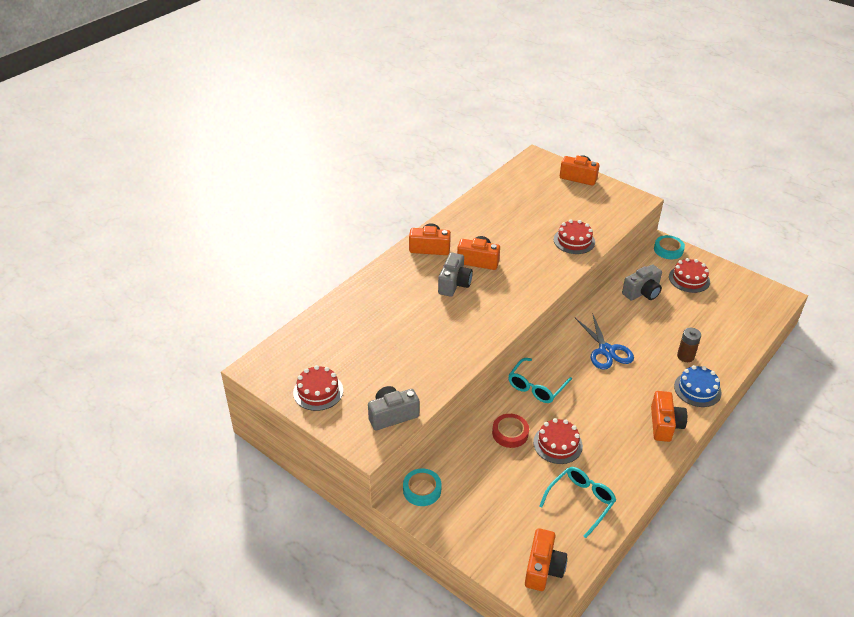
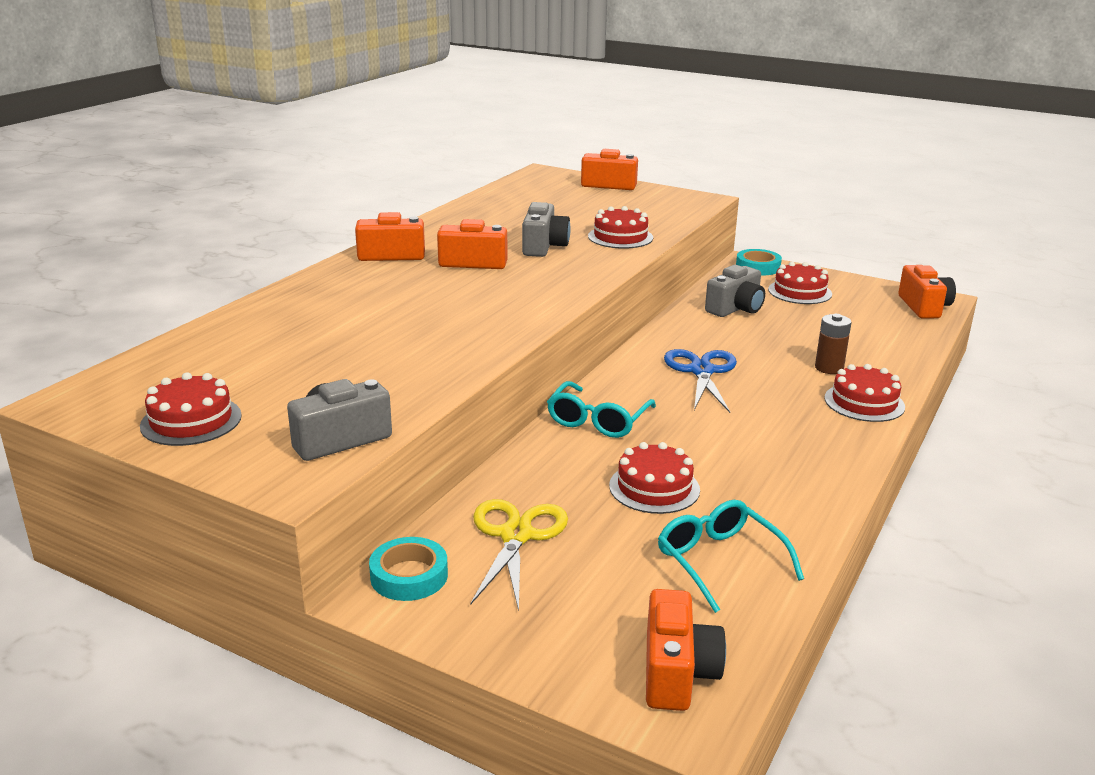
camera: 10 degrees left, 15 degrees down
(454, 284) = (437, 286): grey camera -> grey camera (543, 246)
(478, 470) = (516, 536): none -> yellow scissors
(510, 433) = (565, 481): red tape -> none
(580, 501) = (719, 561): turquoise glasses -> turquoise glasses turned 60 degrees counterclockwise
(606, 350) = (701, 371): blue scissors -> blue scissors turned 150 degrees counterclockwise
(664, 424) = (829, 447): orange camera -> orange camera (924, 307)
(697, 389) = (864, 402): blue cake -> red cake

